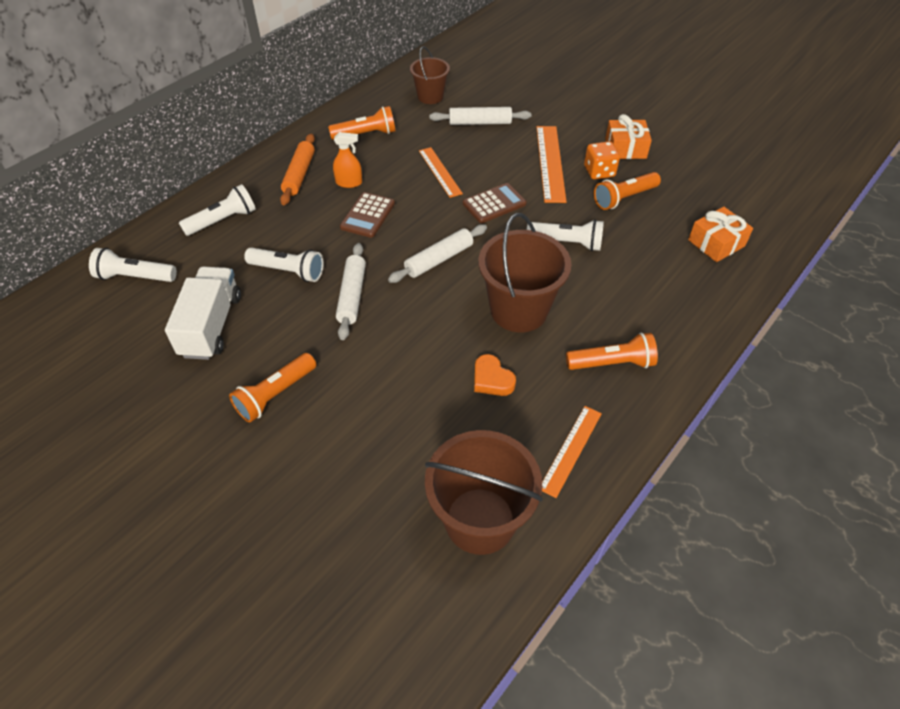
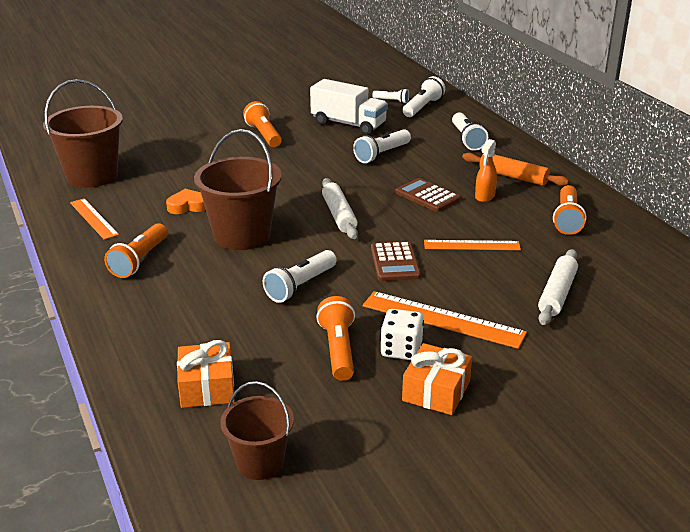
camera: 115 degrees right, 20 degrees down
(120, 310) = (392, 101): none -> white flashlight
(352, 296) = (331, 172): white rolling pin -> none
(430, 96) = (635, 274): brown bucket -> brown bucket (260, 462)
(599, 172) = (401, 350): orange dice -> white dice

